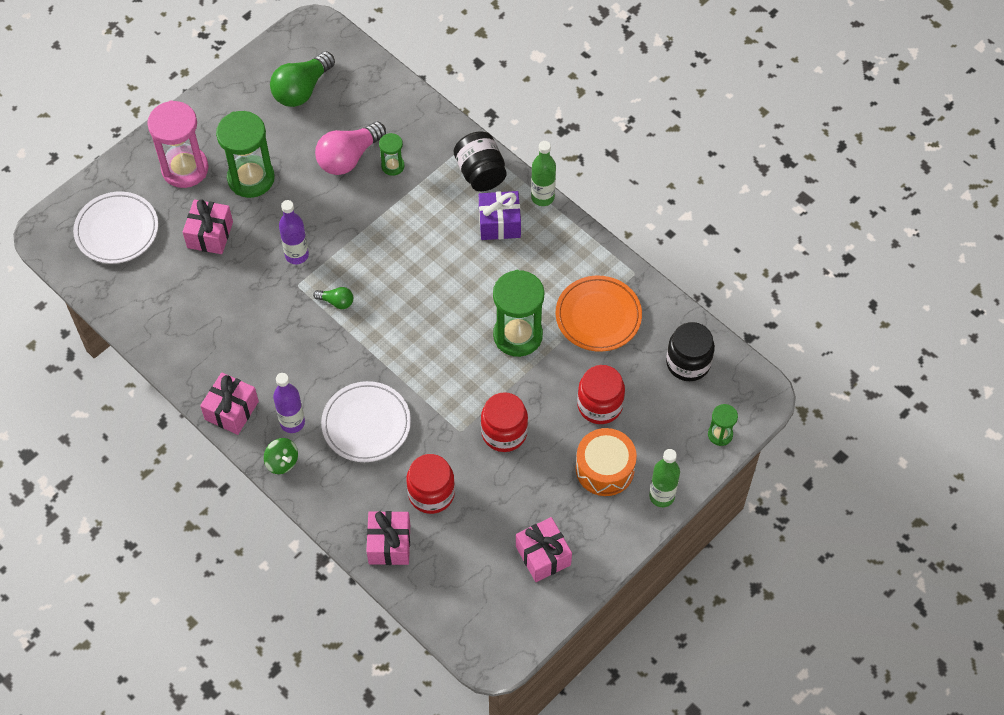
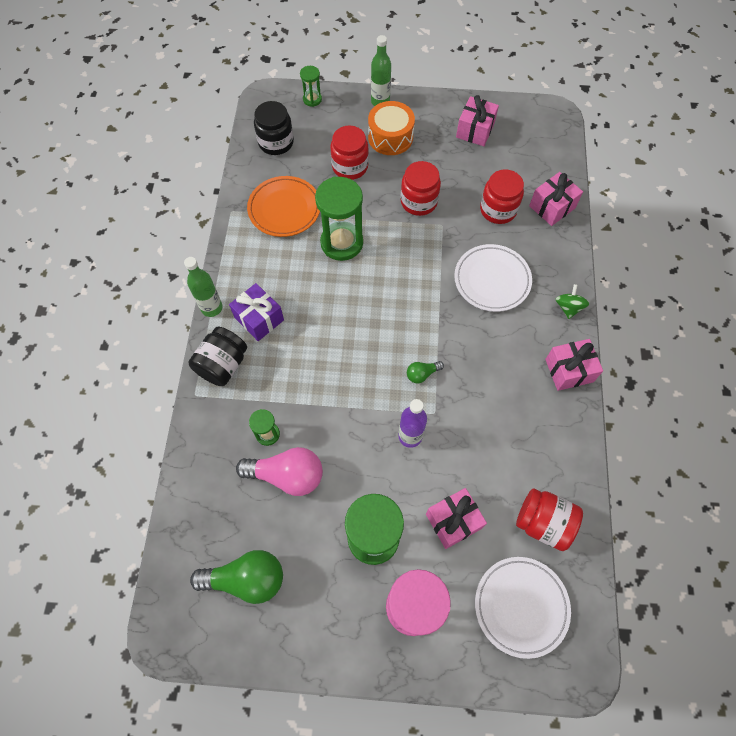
camera: 130 degrees left, 5 degrees up
(149, 289) = (543, 523): none -> red jar
(292, 422) = (537, 324): purple bottle -> none
(336, 302) = (422, 374): green light bulb -> green light bulb turned 90 degrees counterclockwise

